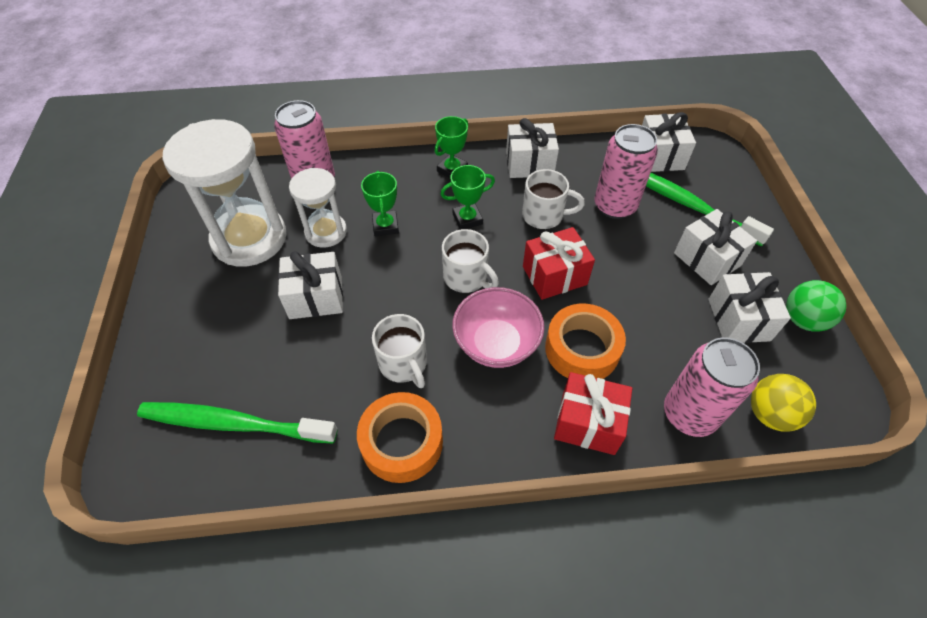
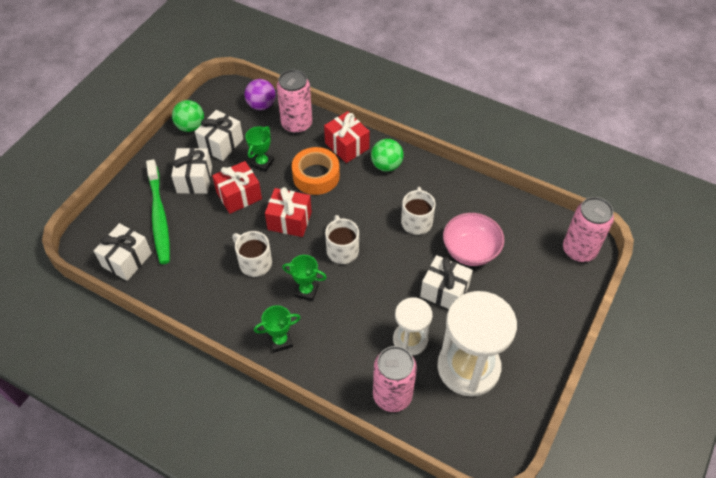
camera: 145 degrees left, 0 degrees up
(234, 423) = (526, 241): green toothbrush -> none
(385, 226) = (365, 319): green trophy -> green trophy (262, 163)
(402, 442) = (443, 186): orange tape -> none
(496, 343) = (358, 203): pink bowl -> pink bowl (470, 251)
(506, 426) = (386, 165): none -> green ball
(529, 164) = (221, 310): white gift -> none
(614, 206) = (203, 242): pink can -> pink can (579, 250)
(639, 270) = (239, 195): none -> red gift
(770, 414) = (261, 105): yellow ball -> purple ball

